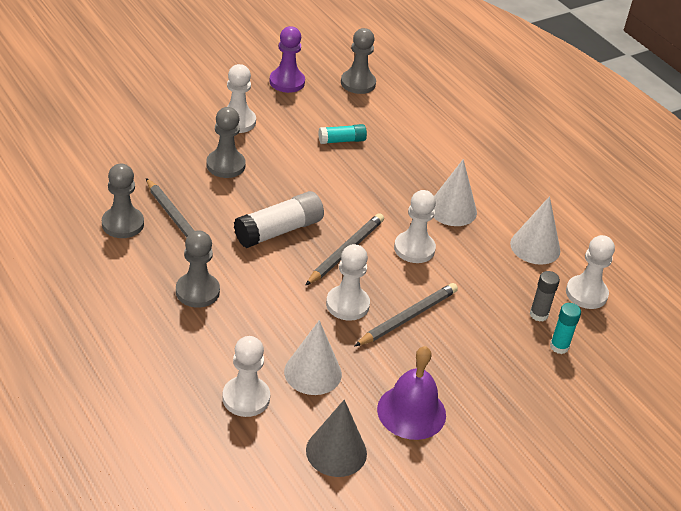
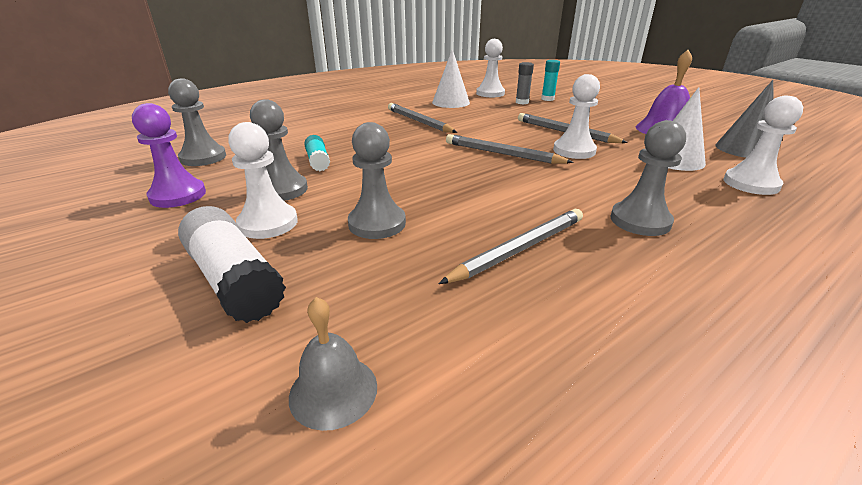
camera: 90 degrees left, 10 degrees down
(90, 145) = (333, 391): none -> grey bell
(123, 224) = (561, 300): grey pawn -> grey pawn (282, 190)
(278, 230) = (492, 183): white glue stick -> white glue stick (234, 280)
(414, 249) = (478, 131): white pawn -> none
(452, 209) = (418, 121): white cone -> grey pencil

